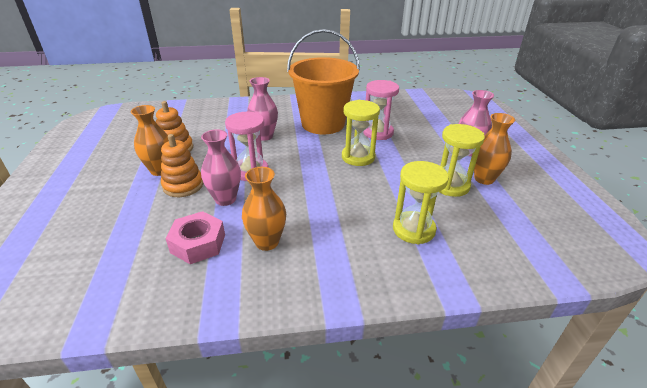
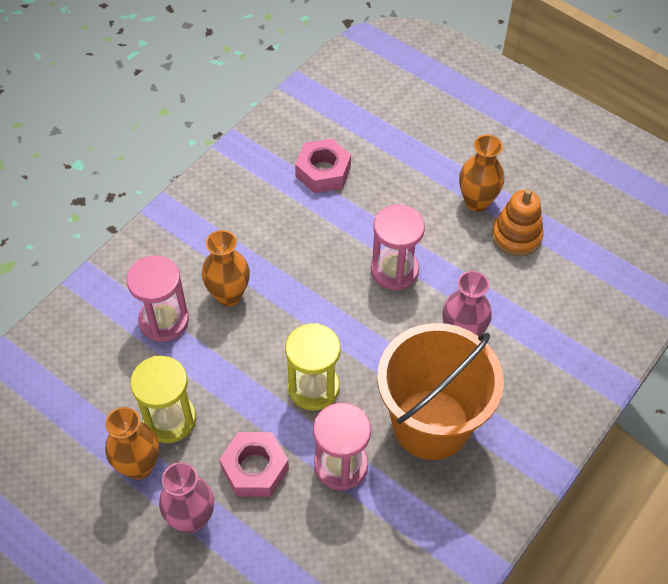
camera: 135 degrees right, 20 degrees up
(183, 185) = (425, 205): orange stacking toy -> none
(225, 199) = (366, 222): pink vase -> none
(267, 242) = (273, 212): orange vase -> orange vase (228, 295)
(413, 229) = (164, 321): yellow hourglass -> pink hourglass
(420, 150) = (255, 468): none -> pink nut

